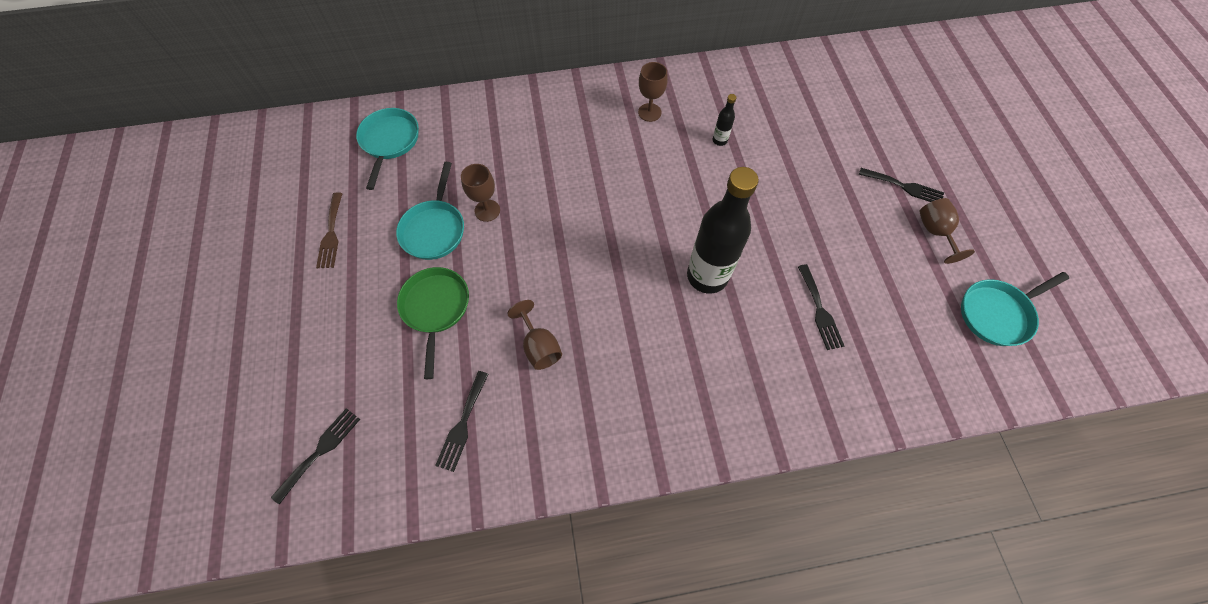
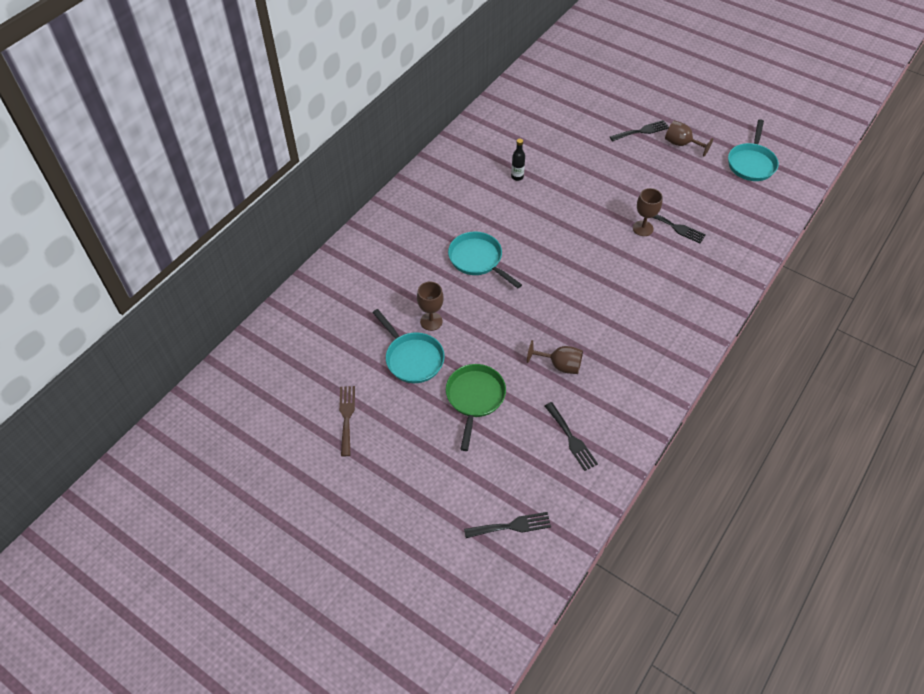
camera: 45 degrees left, 10 degrees down
(320, 451) = (511, 526): black fork -> black fork turned 90 degrees clockwise
(331, 234) = (346, 417): brown fork -> brown fork turned 135 degrees counterclockwise
(389, 142) = (307, 334): turquoise pan -> turquoise pan (478, 259)
(436, 308) = (474, 398): green pan -> green pan turned 60 degrees clockwise
(649, 112) = (456, 190): brown goblet -> brown goblet (643, 228)
(707, 276) = (601, 255): black bottle -> none

